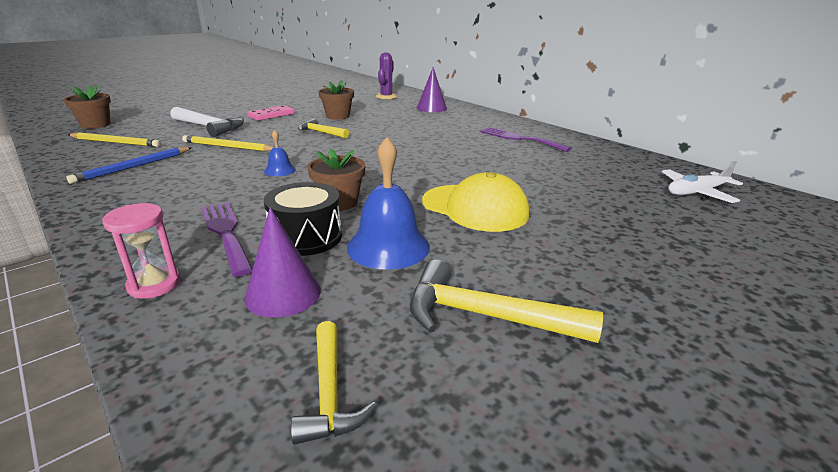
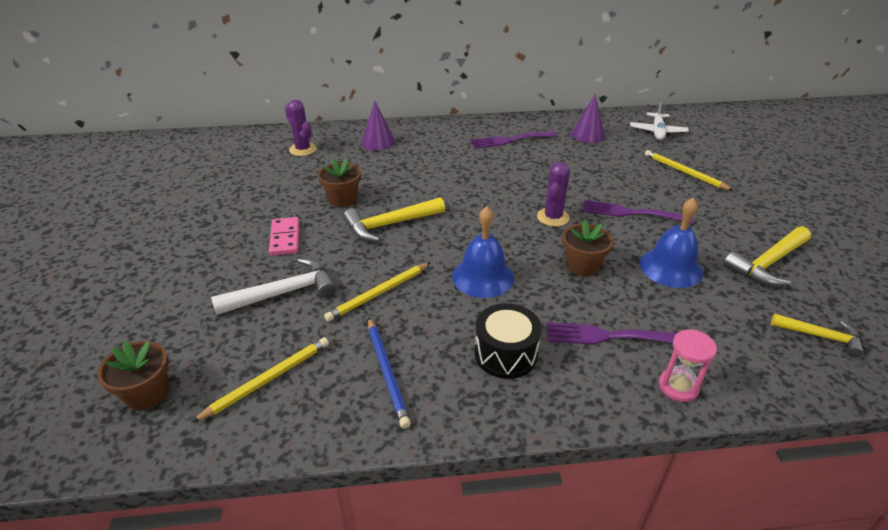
camera: 55 degrees left, 10 degrees up
(280, 170) = (483, 277): blue bell -> blue bell, size x1.98
(283, 293) = (715, 329): purple cone -> purple cone (588, 135)
(306, 237) = (637, 298): black drum -> black drum (505, 354)
(321, 132) = (390, 224): yellow hammer -> yellow hammer, size x1.56
(409, 177) = (553, 217): none -> purple cactus
(475, 208) = (630, 213): yellow cap -> purple fork
(628, 222) = (684, 172): none -> yellow pencil

